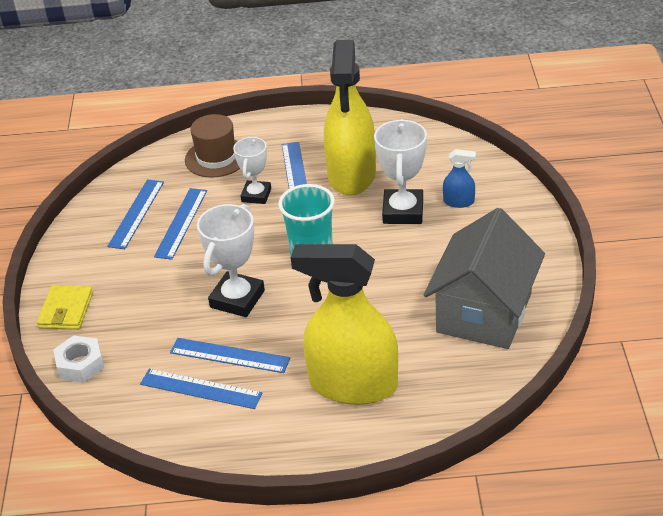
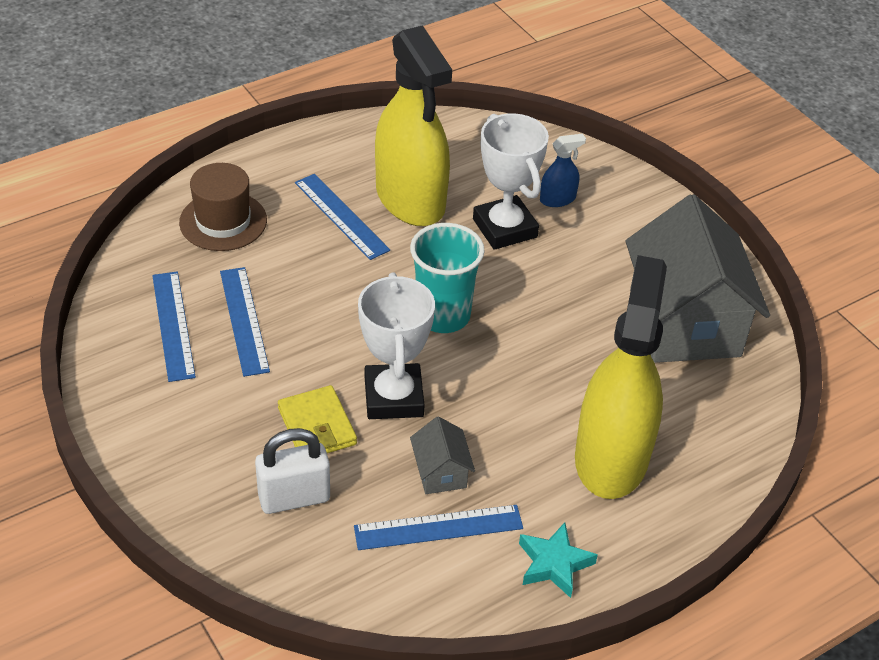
camera: 35 degrees left, 5 degrees up
(66, 310) = (179, 486): yellow wallet -> yellow wallet (317, 426)
(80, 365) = (258, 553): white nut -> none
(127, 340) = (294, 498): none -> white padlock
(229, 355) = (440, 472): blue ruler -> grey house
(256, 195) = (313, 256): white trophy -> none
(257, 438) = (554, 564): none -> turquoise star
(353, 385) = (611, 457): yellow spray bottle -> yellow spray bottle turned 120 degrees clockwise

